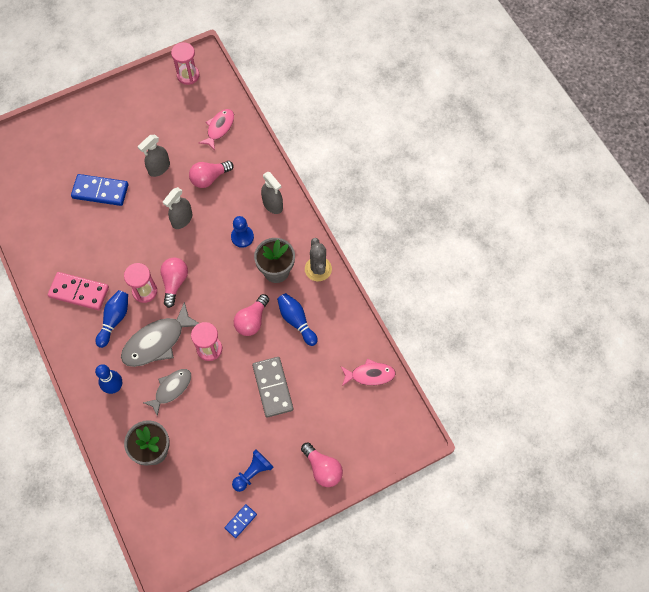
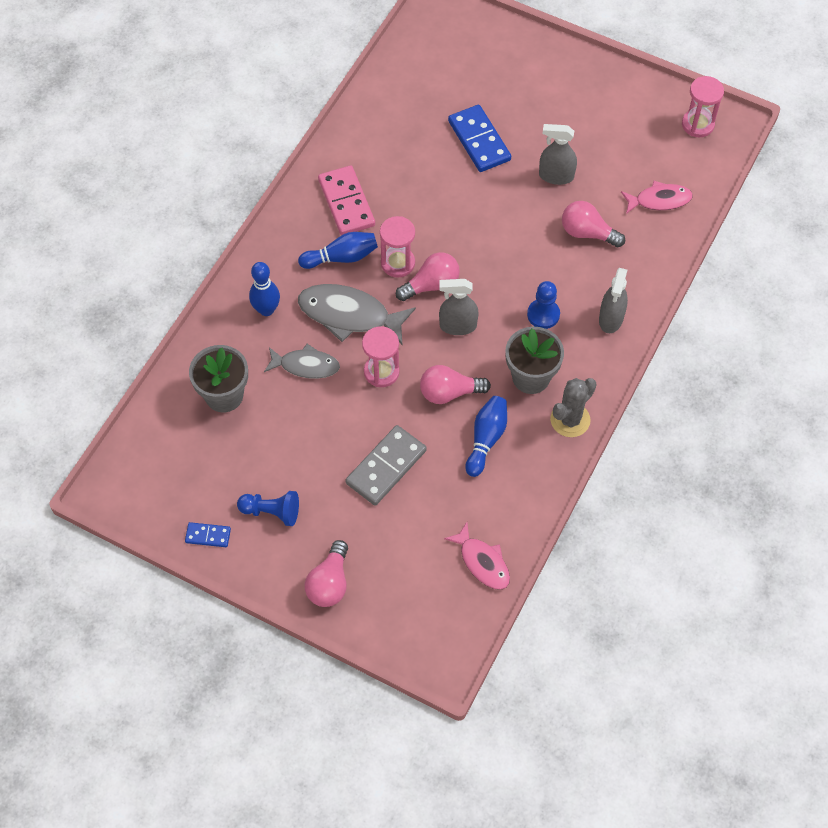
camera: 55 degrees right, 5 degrees down
(182, 219) = (513, 240): grey spray bottle -> grey spray bottle (457, 326)

